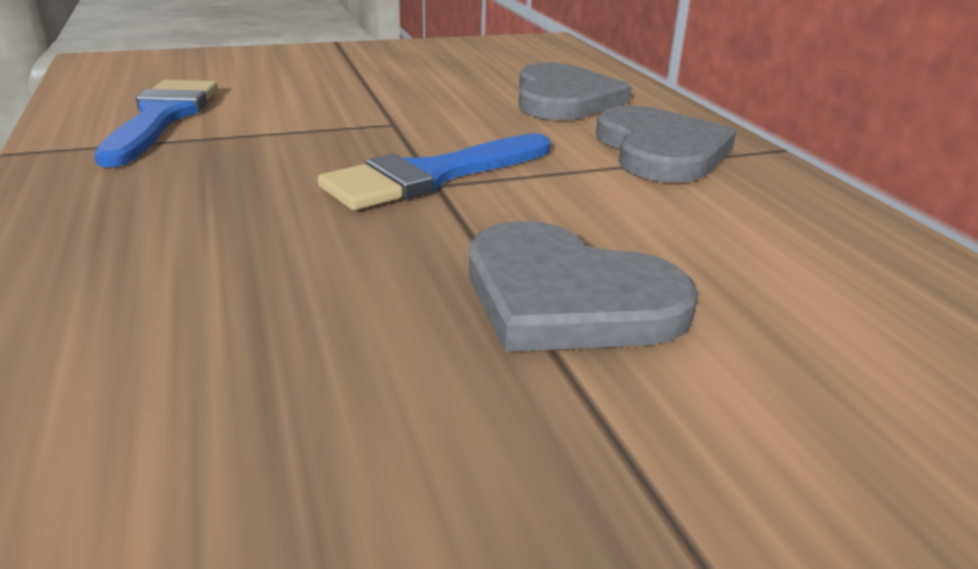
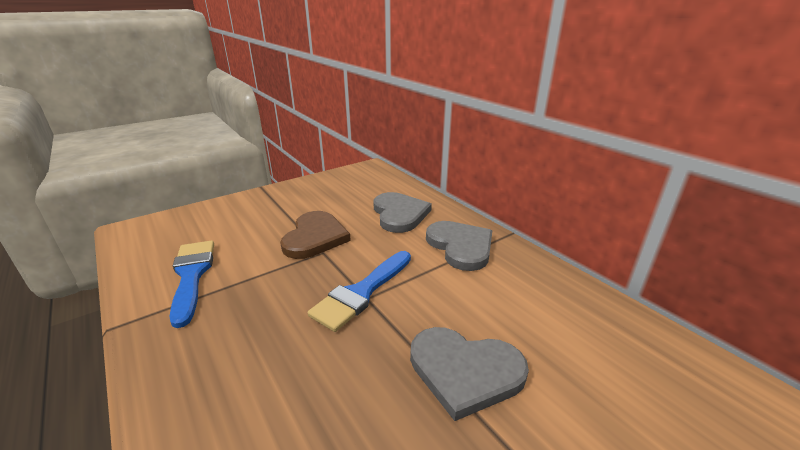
camera: 15 degrees left, 0 degrees up
(391, 105) = (315, 237): none -> brown heart

